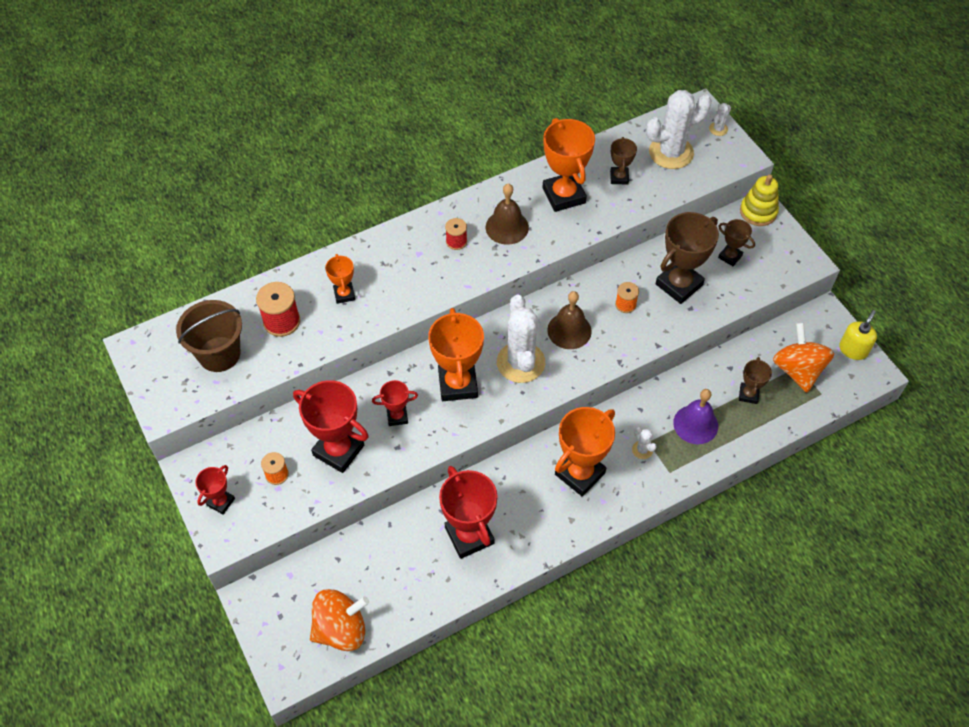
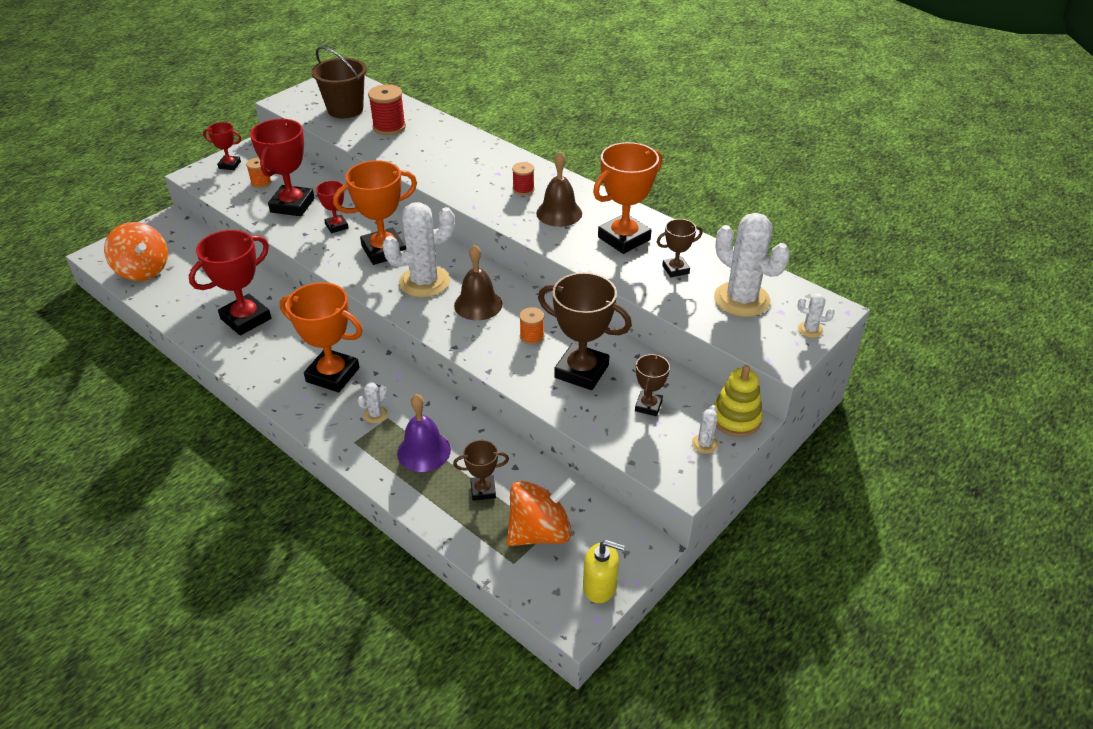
camera: 70 degrees right, 15 degrees down
(344, 294) = (431, 148): orange trophy -> none
(777, 238) = (704, 444): none -> white cactus

